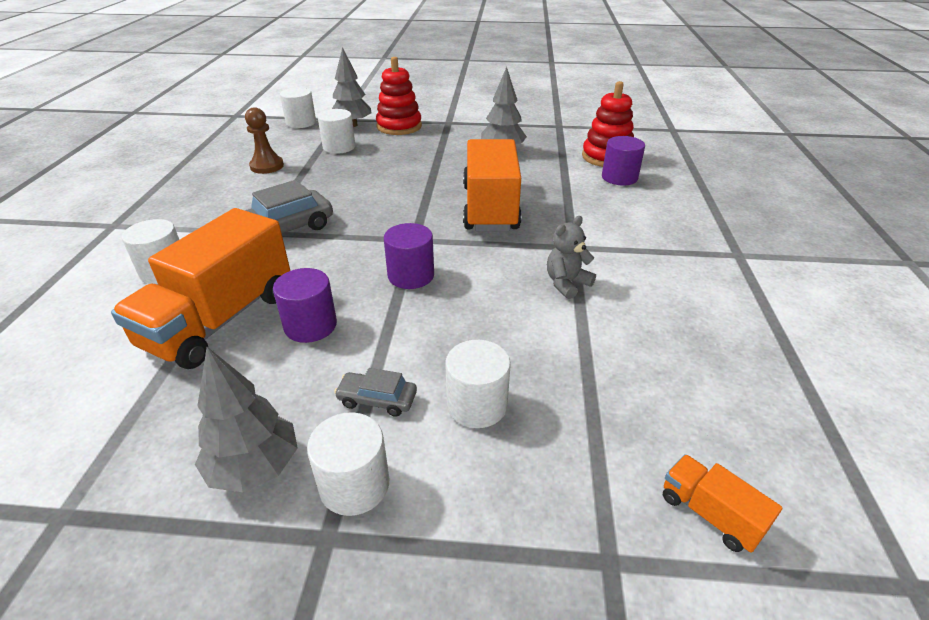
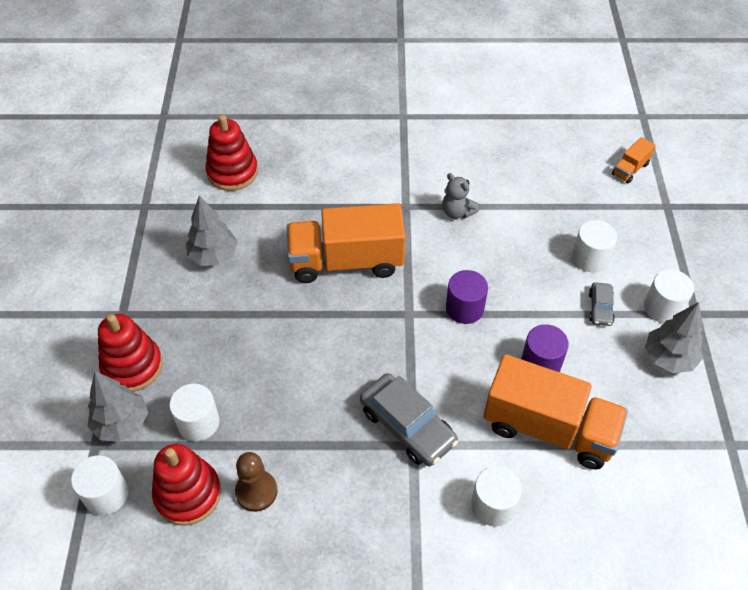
camera: 95 degrees left, 15 degrees up
(283, 145) = (188, 494): none -> red stacking toy
(619, 177) = (279, 167): purple cylinder -> none

